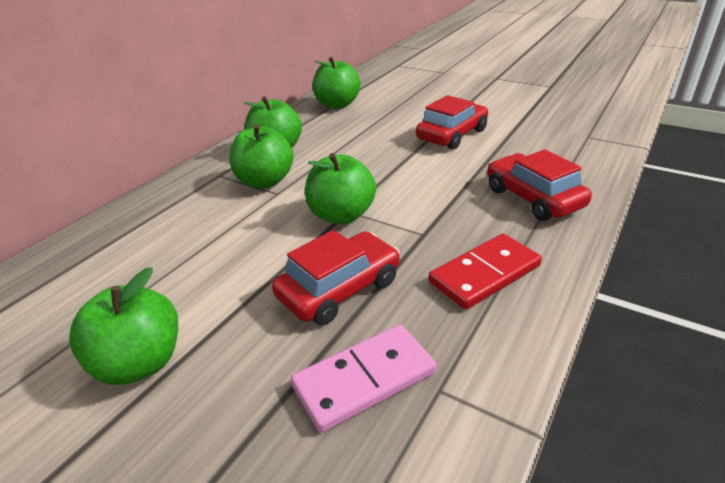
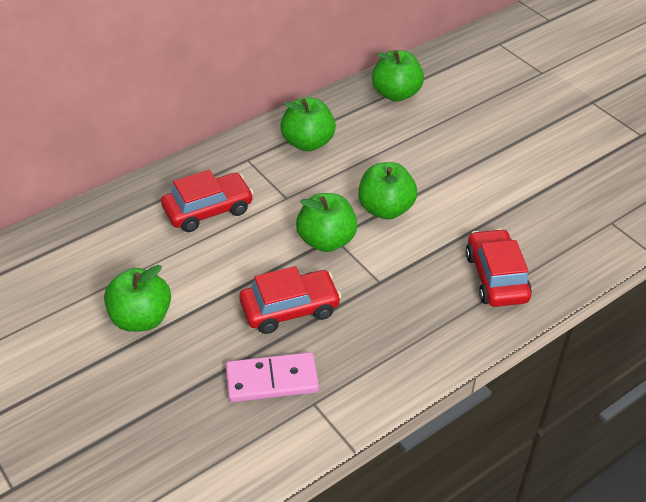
camera: 20 degrees right, 10 degrees up
(265, 181) = (282, 181): green apple -> green apple (385, 209)
(452, 135) = (481, 176): red car -> red car (208, 210)
(485, 274) = (401, 334): red domino -> none

